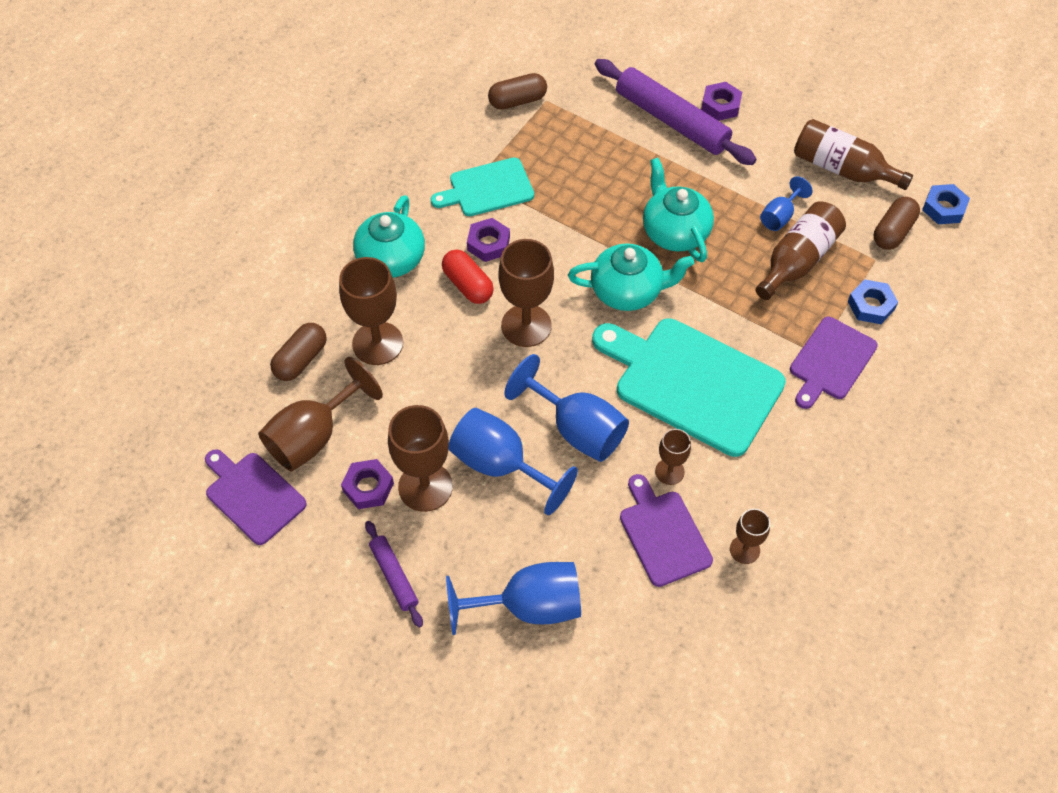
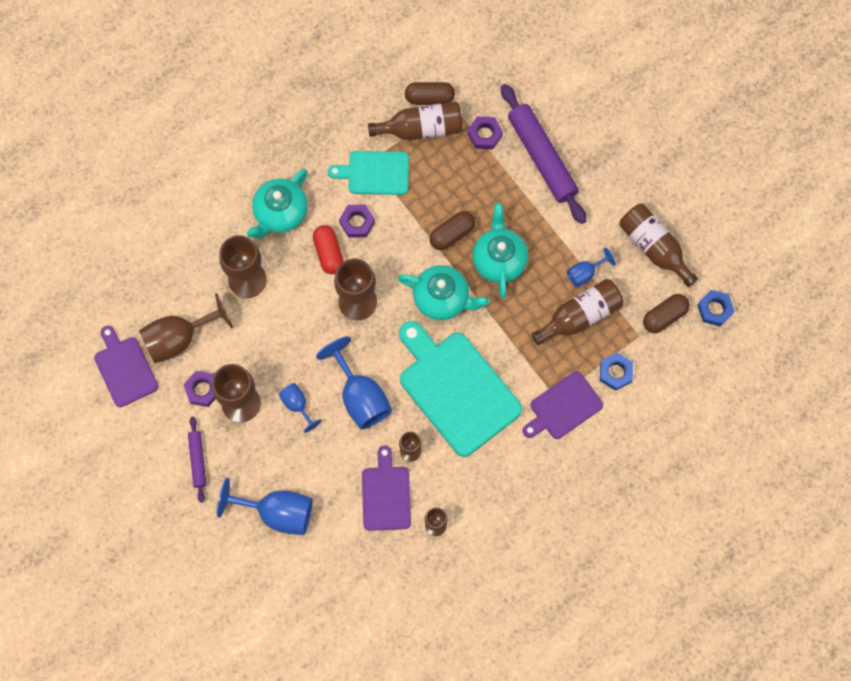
camera: 20 degrees right, 15 degrees up
(301, 360) = (189, 274): brown capsule -> brown capsule (452, 234)
(500, 465) = (297, 405): blue goblet -> blue goblet, size x0.54
(522, 131) = (421, 128): none -> brown bottle
(720, 105) = (587, 156): purple nut -> purple nut (484, 134)

